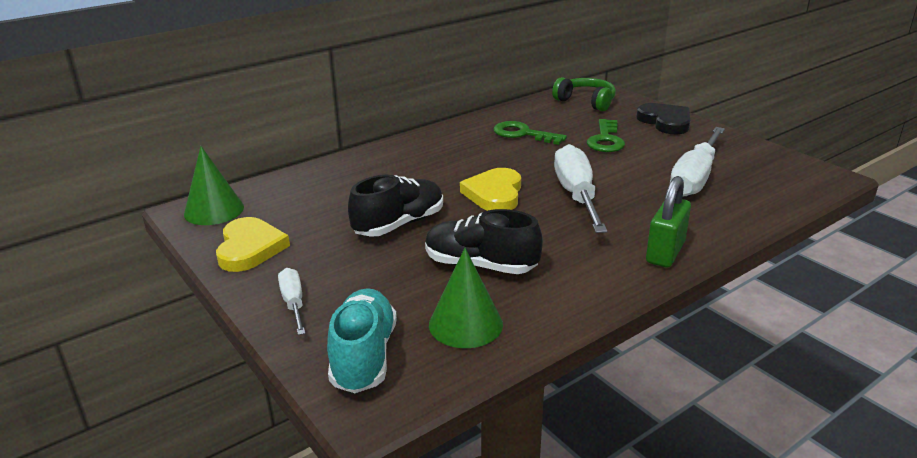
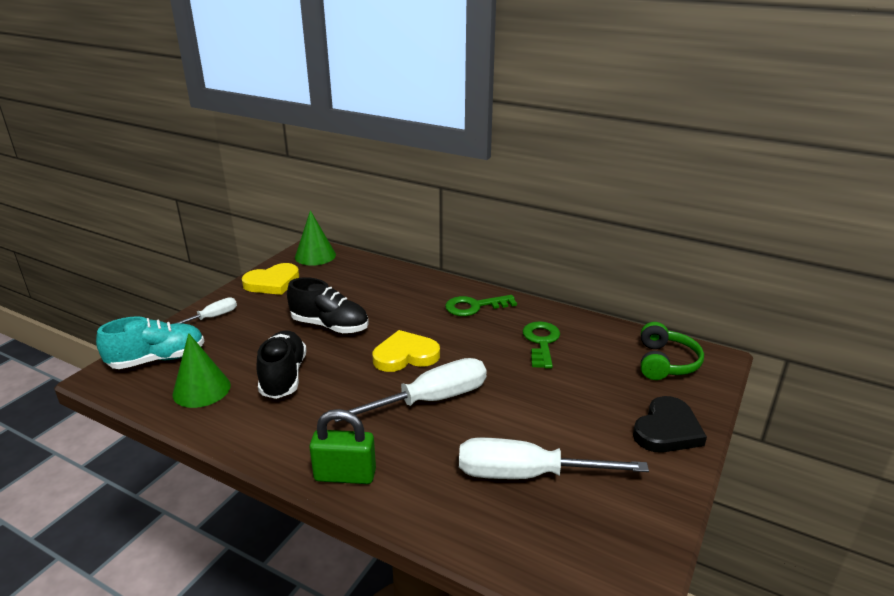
camera: 65 degrees right, 0 degrees up
(605, 140) = (572, 394): green key -> green key (474, 306)

